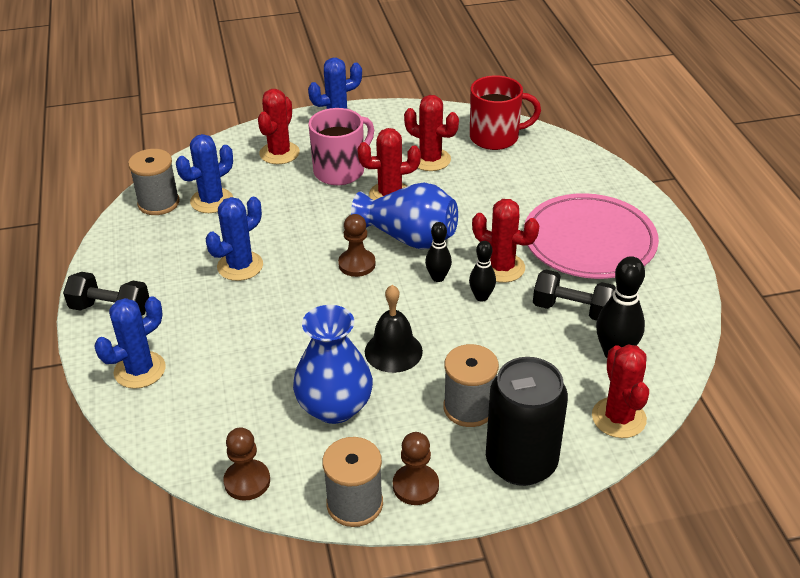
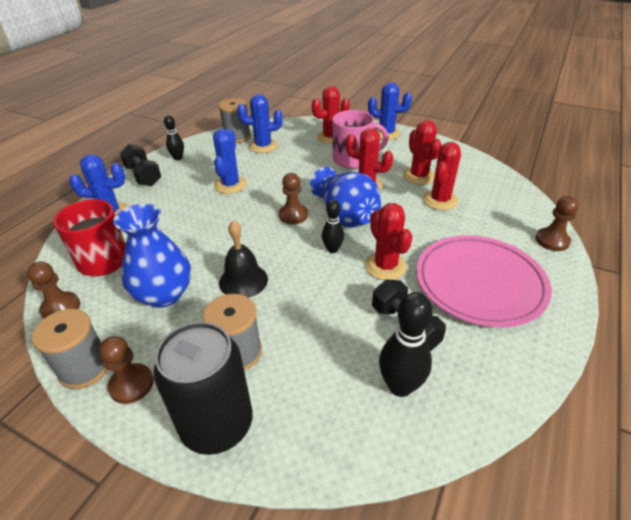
camera: 40 degrees right, 0 degrees up
(240, 266) = (230, 185): blue cactus -> blue cactus turned 75 degrees counterclockwise
(481, 297) = (346, 278): black bowling pin -> black bowling pin (178, 158)
(495, 137) = (483, 181): red mug -> red mug (105, 262)
(606, 173) = (552, 240): none -> brown pawn
(618, 418) = (338, 447): red cactus -> red cactus (440, 200)

